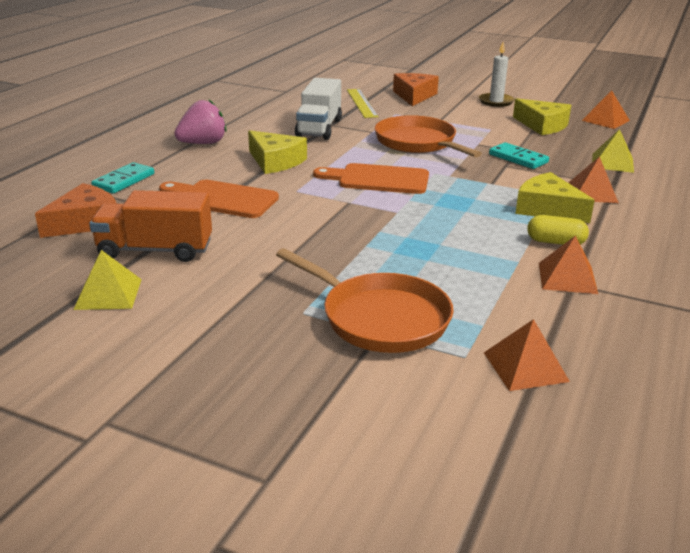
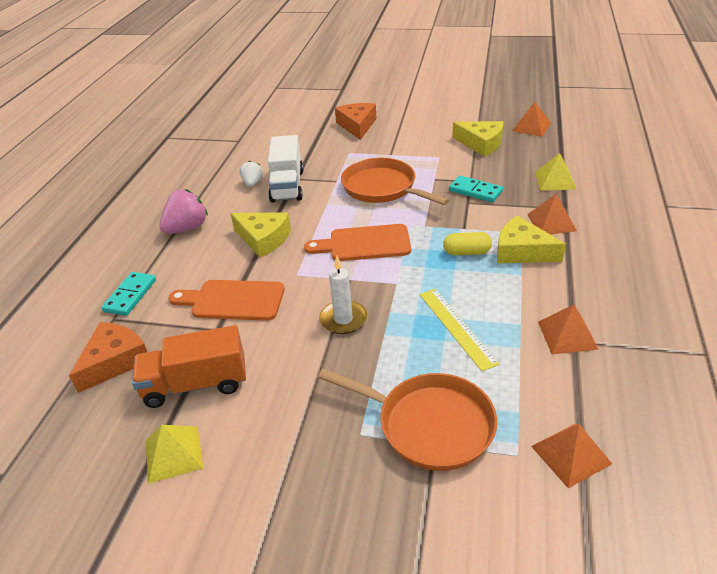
camera: 10 degrees left, 10 degrees up
(284, 122) = (252, 183): none -> white strawberry
(361, 103) = (313, 144): yellow ruler -> yellow ruler (456, 327)
(496, 101) = (431, 120): white candle -> white candle (343, 319)
(555, 242) = (542, 292): yellow capsule -> yellow capsule (466, 252)

